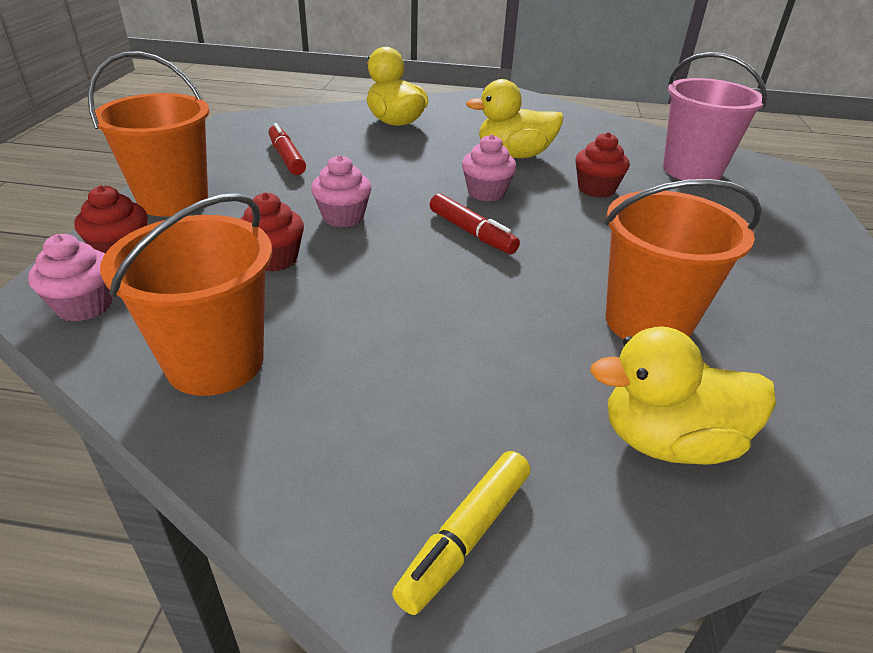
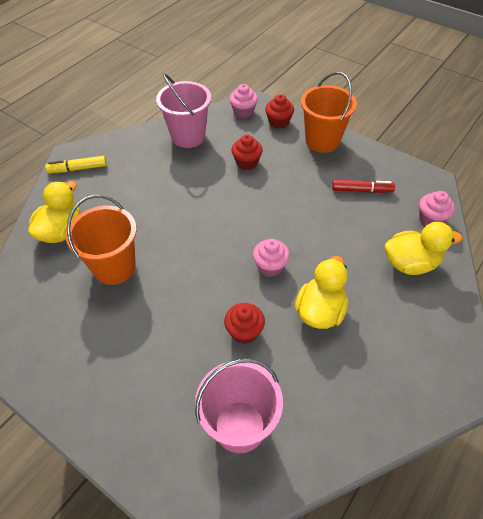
camera: 120 degrees right, 15 degrees up
(215, 362) = (188, 136): orange bucket -> pink bucket
(343, 217) = (273, 194): pink cupcake -> pink cupcake (431, 219)
(465, 536) = (78, 169): yellow marker -> yellow marker turned 75 degrees counterclockwise
(472, 233) = (228, 238): red marker -> none

